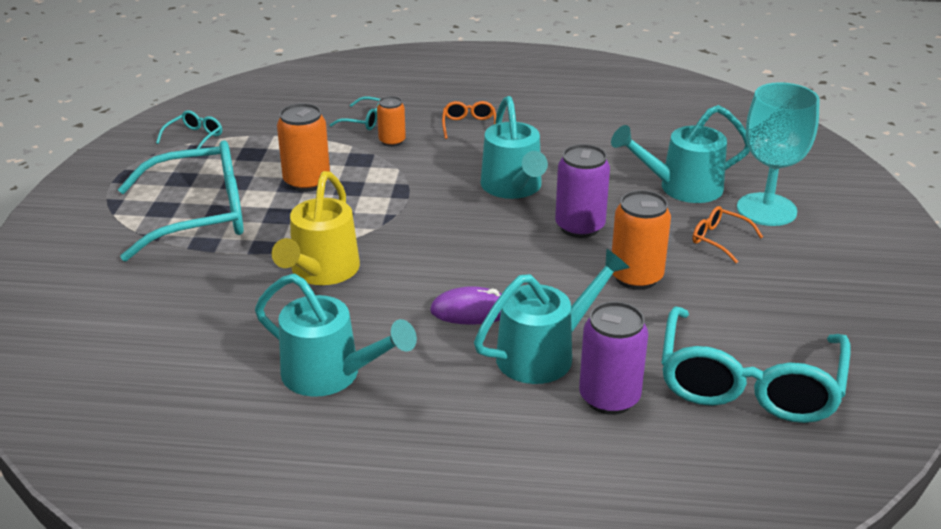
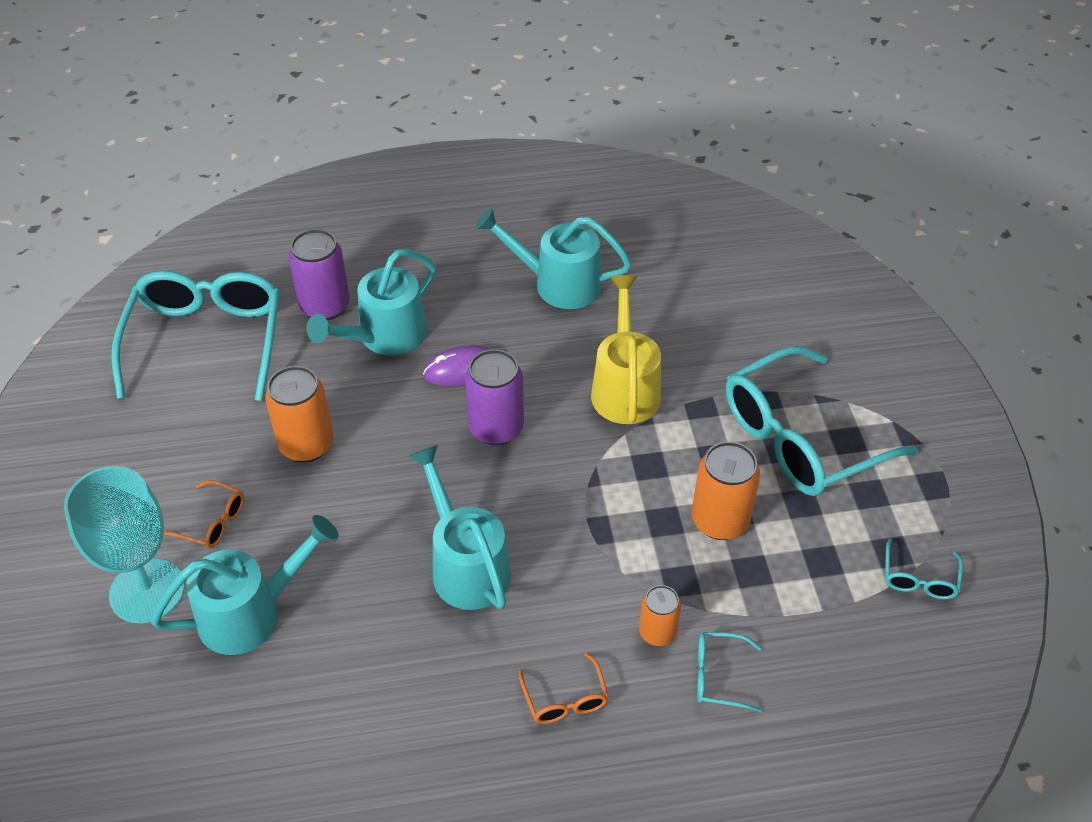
camera: 165 degrees right, 15 degrees up
(580, 227) = (374, 510): purple can -> purple can (496, 428)

